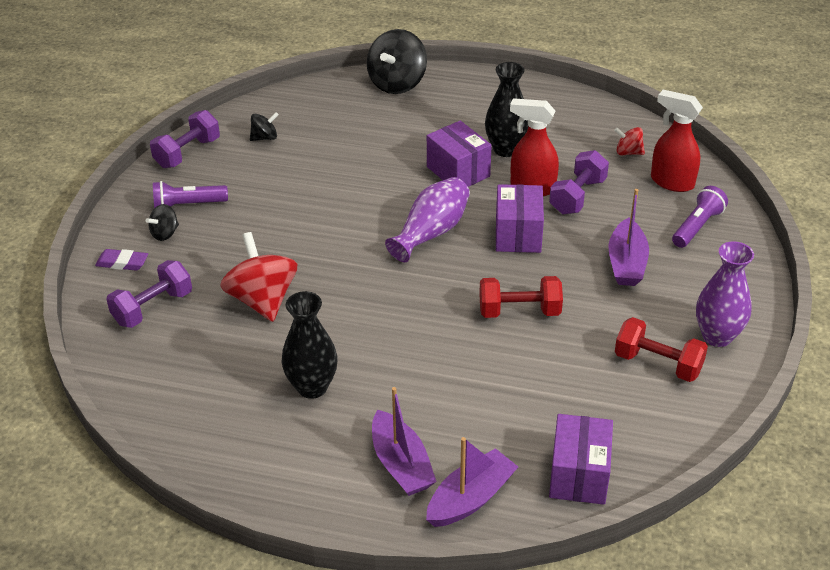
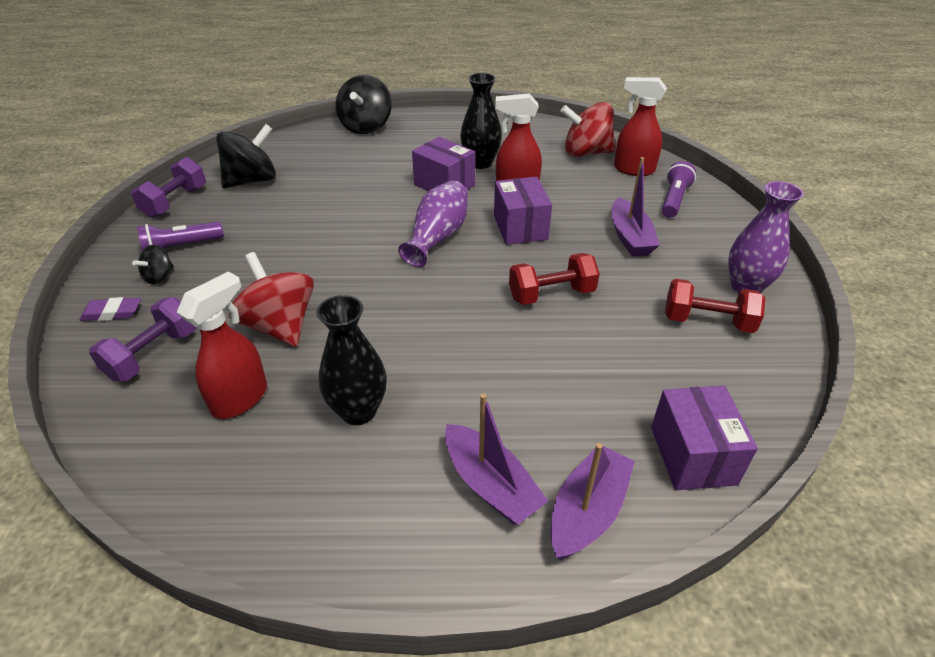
camera: 15 degrees left, 0 degrees up
(219, 359) = (241, 398): none -> red spray bottle
(265, 138) = (252, 180): black spinning top -> black spinning top, size x2.01
(577, 196) = (559, 190): purple dumbbell -> none
(628, 152) = (586, 153): red spinning top -> red spinning top, size x2.01

